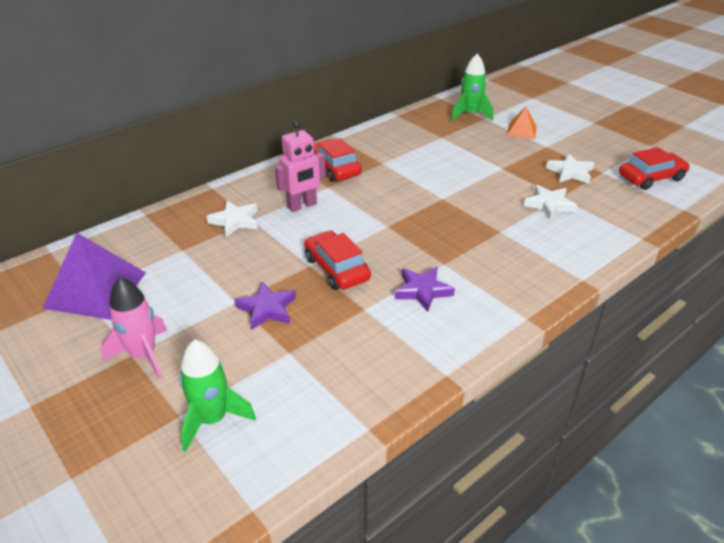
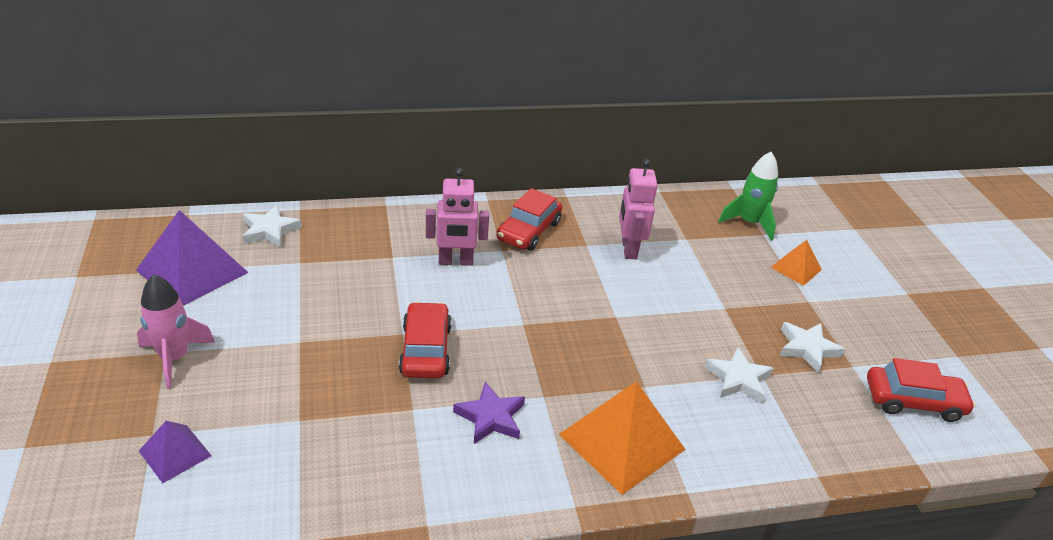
camera: 25 degrees right, 0 degrees up
(212, 419) = (175, 453): green rocket -> purple pyramid
(235, 221) = (375, 251): white star -> white star (270, 230)
(267, 309) = (320, 363): purple star -> none
(334, 168) = (529, 231): red car -> red car turned 150 degrees counterclockwise
(411, 156) = (628, 249): none -> pink robot
(517, 268) = (621, 441): none -> orange pyramid

